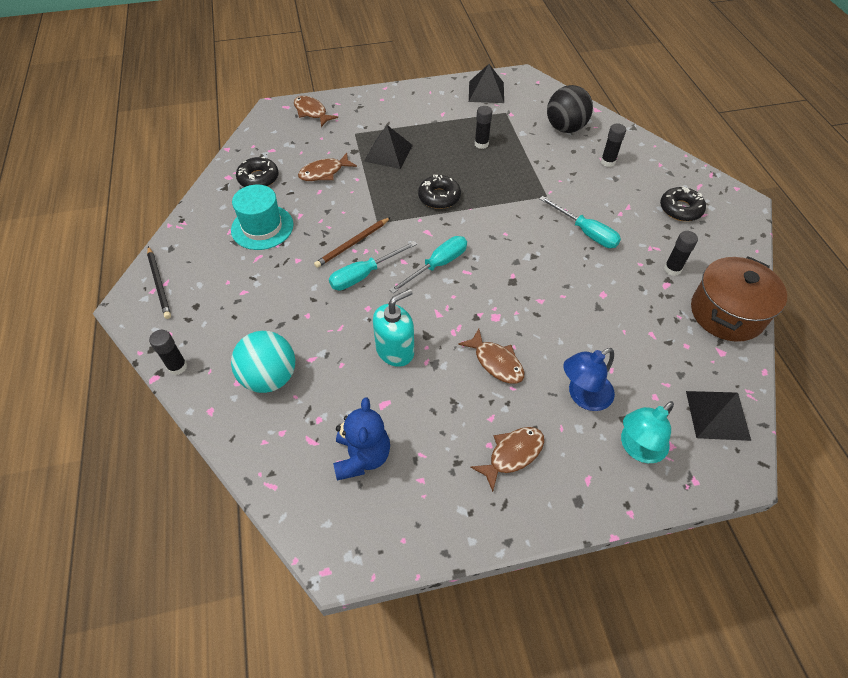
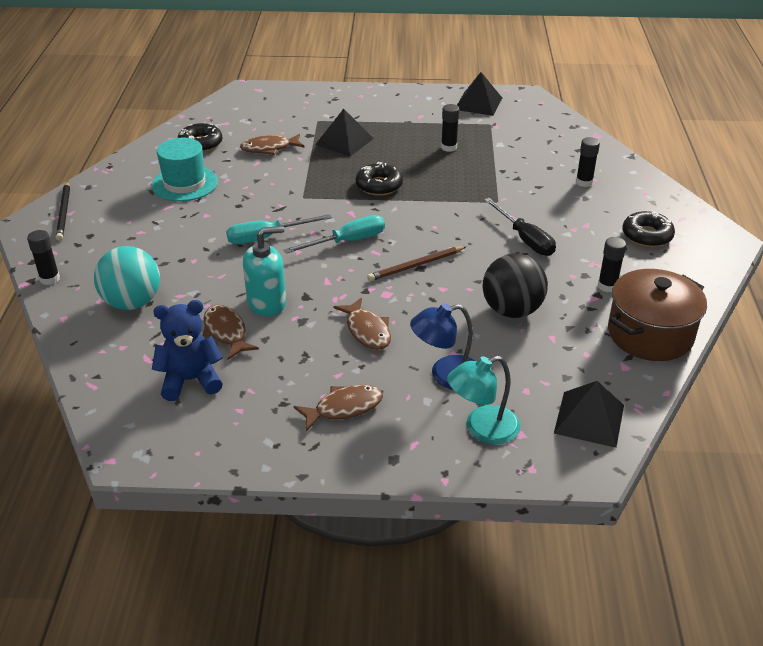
camera: 15 degrees right, 15 degrees down
(312, 112) = (282, 97): brown fish -> brown fish (226, 332)
(352, 244) = (268, 210): brown pencil -> brown pencil (416, 265)
(362, 456) = (190, 380): blue teddy bear -> blue teddy bear turned 120 degrees counterclockwise
(565, 128) = (551, 146): black ball -> black ball (512, 310)
(585, 232) = (525, 239): turquoise screwdriver -> black screwdriver

